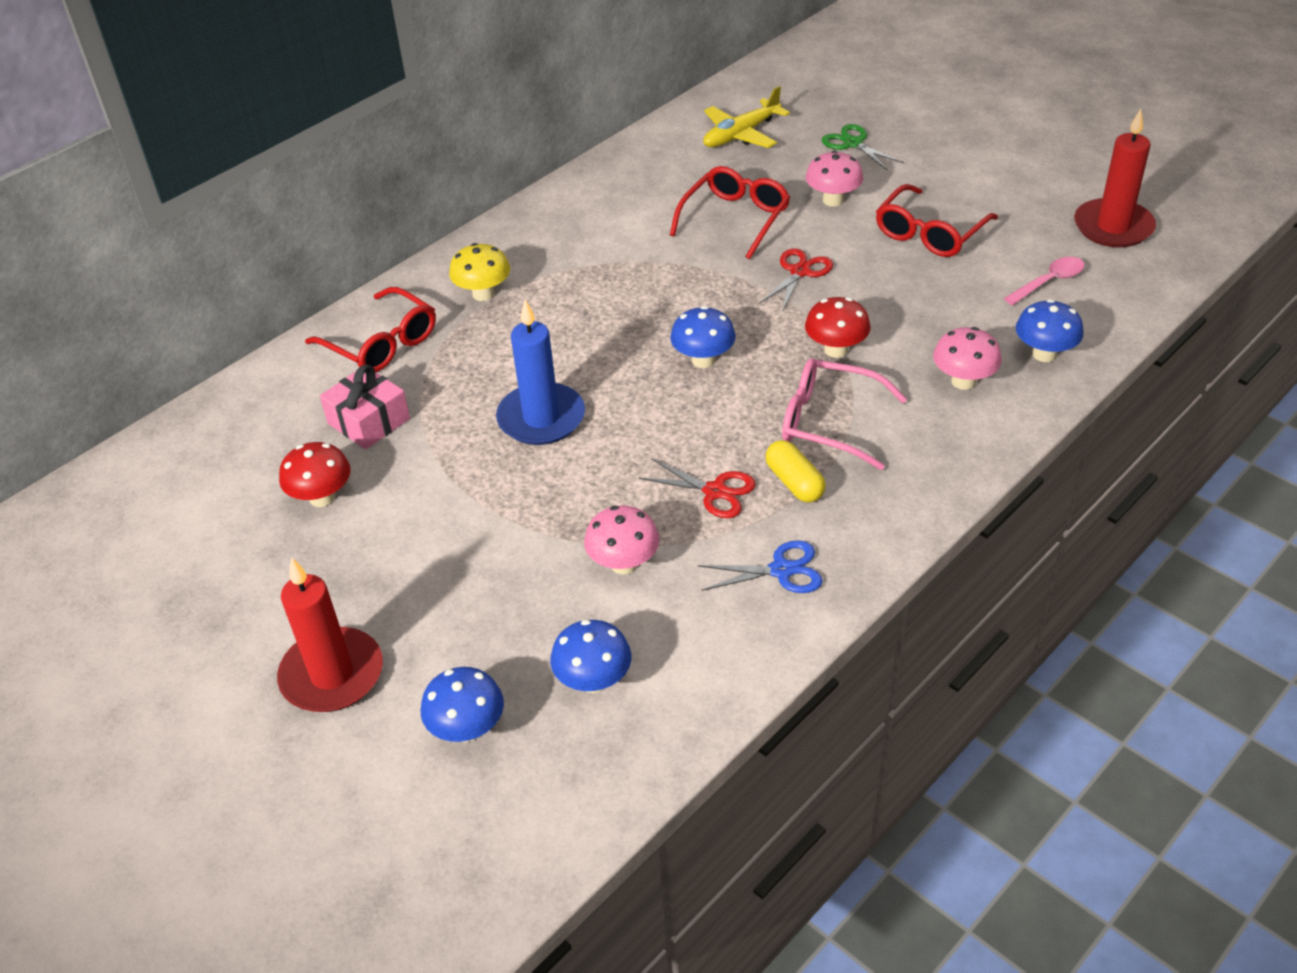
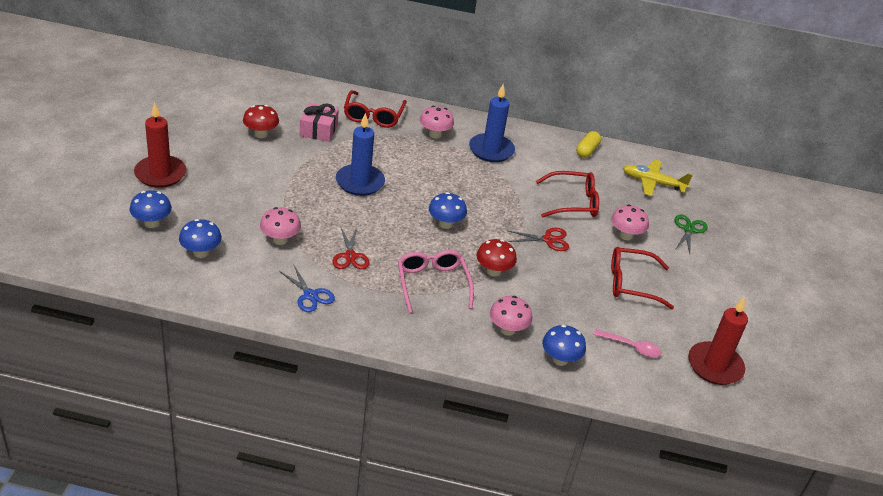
camera: 50 degrees right, 5 degrees down
(483, 294) = (435, 134): yellow mushroom -> pink mushroom
(564, 251) = (491, 150): none -> blue candle
(794, 482) = (377, 283): yellow capsule -> yellow capsule (587, 150)

